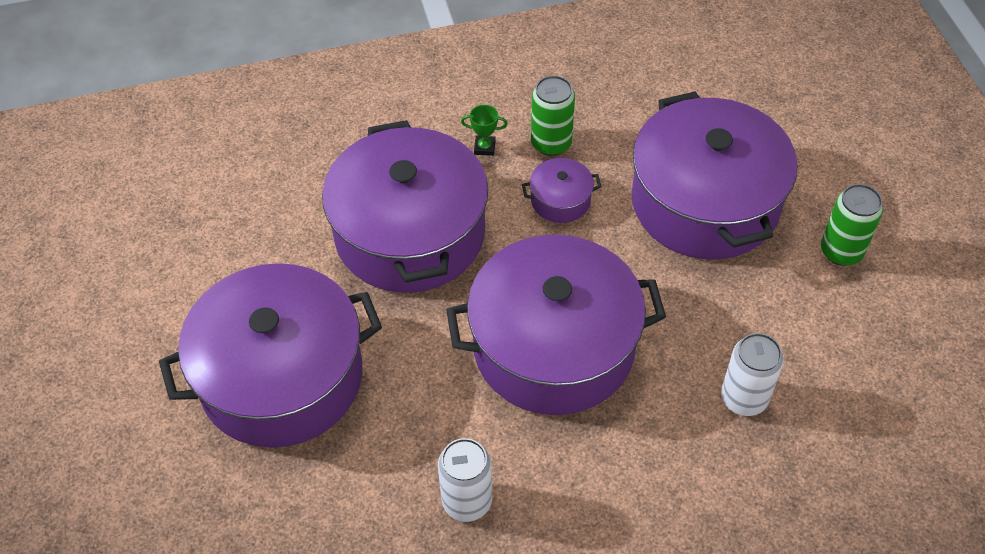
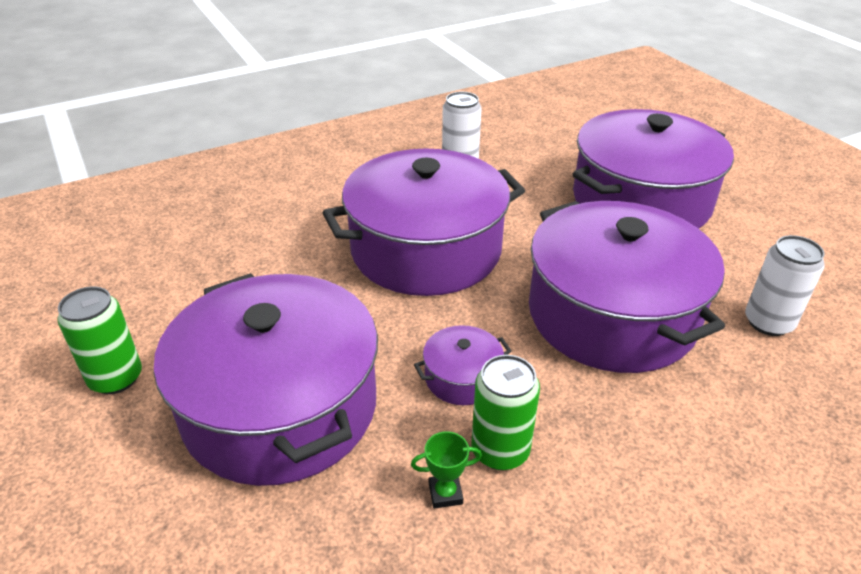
camera: 165 degrees right, 15 degrees down
(484, 147) = (585, 427): green trophy -> green trophy (445, 493)
(744, 398) = (250, 241): white can -> white can (768, 322)

